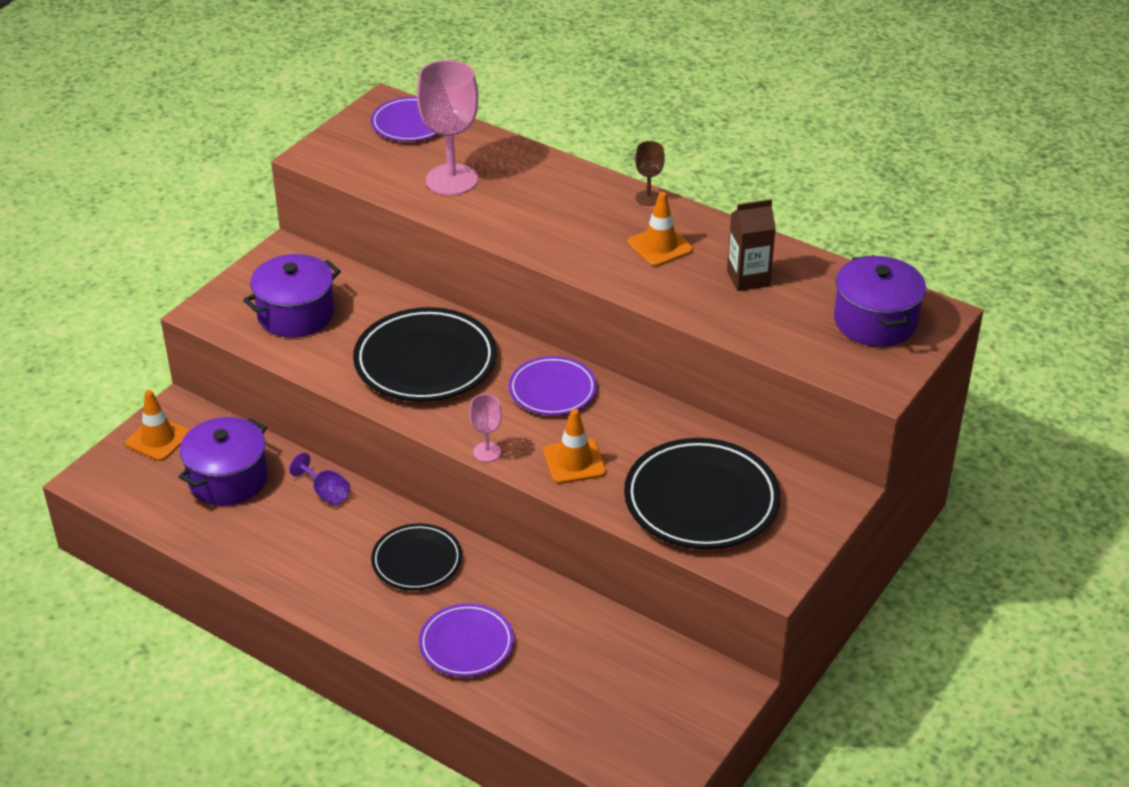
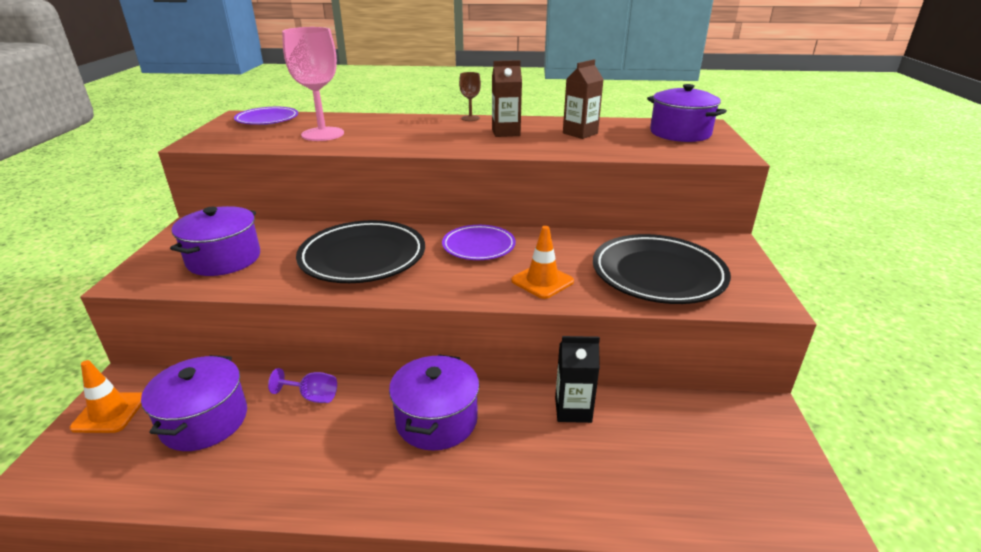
camera: 30 degrees left, 10 degrees down
(417, 561) = (436, 420): black plate -> purple pot
(466, 644) = (540, 474): purple plate -> none
(487, 452) = (468, 297): pink goblet -> none
(545, 604) = (573, 410): none -> black carton
(660, 246) = (505, 132): orange traffic cone -> brown carton

